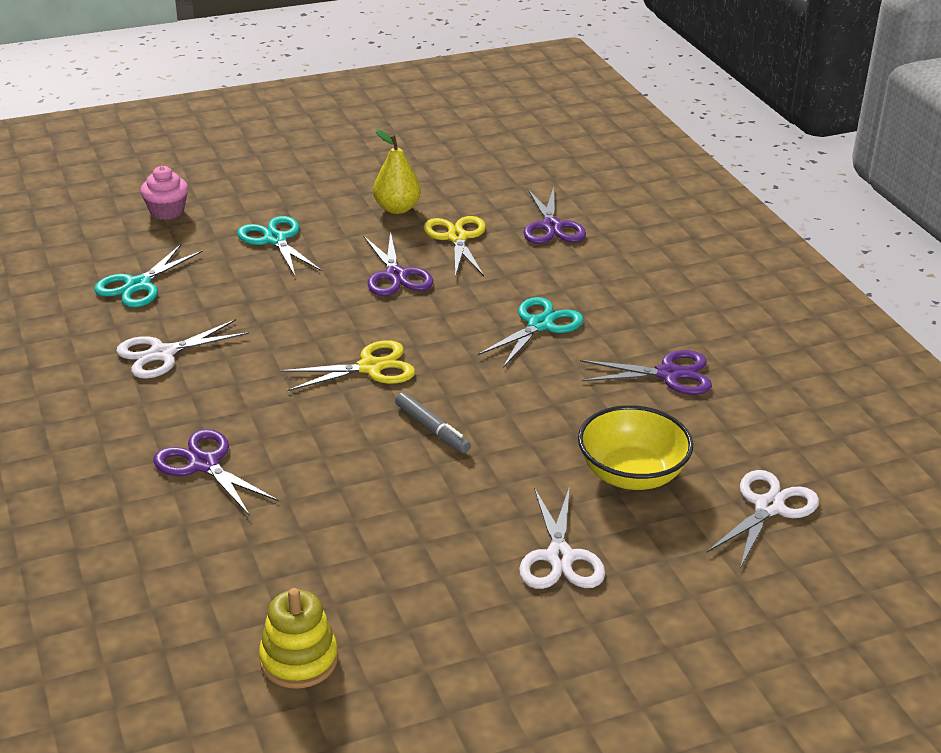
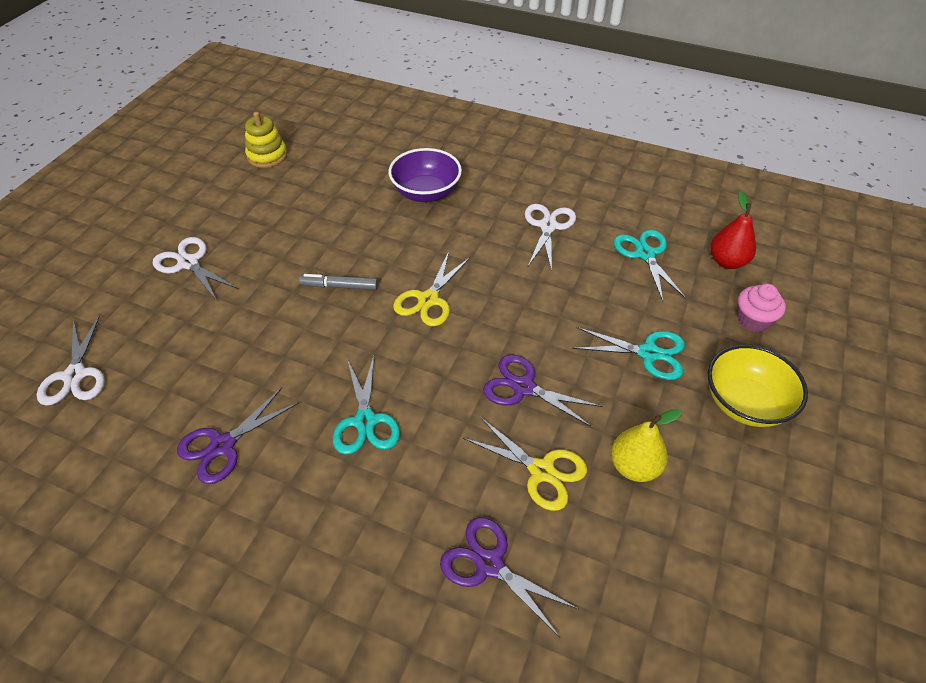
camera: 135 degrees right, 15 degrees up
(95, 244) = (727, 261): none -> red pear
(204, 464) = (426, 192): purple scissors -> purple bowl
(631, 474) = (186, 339): yellow bowl -> yellow bowl (745, 403)

